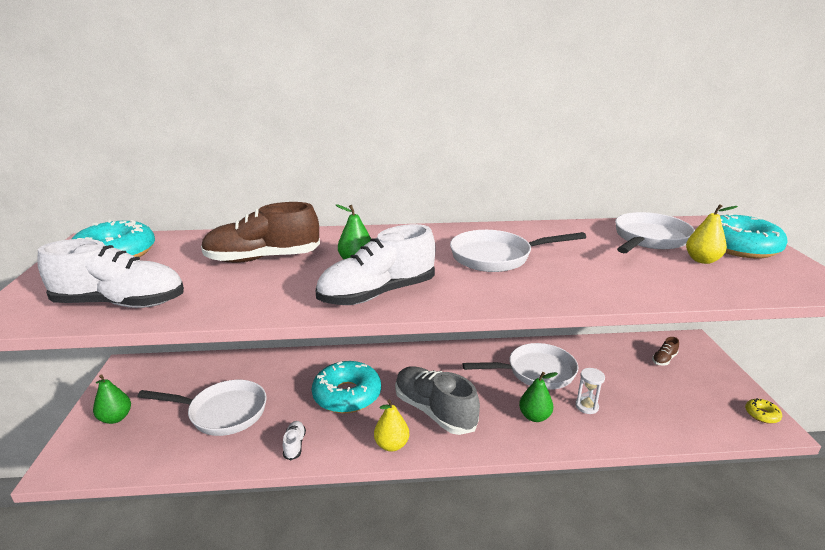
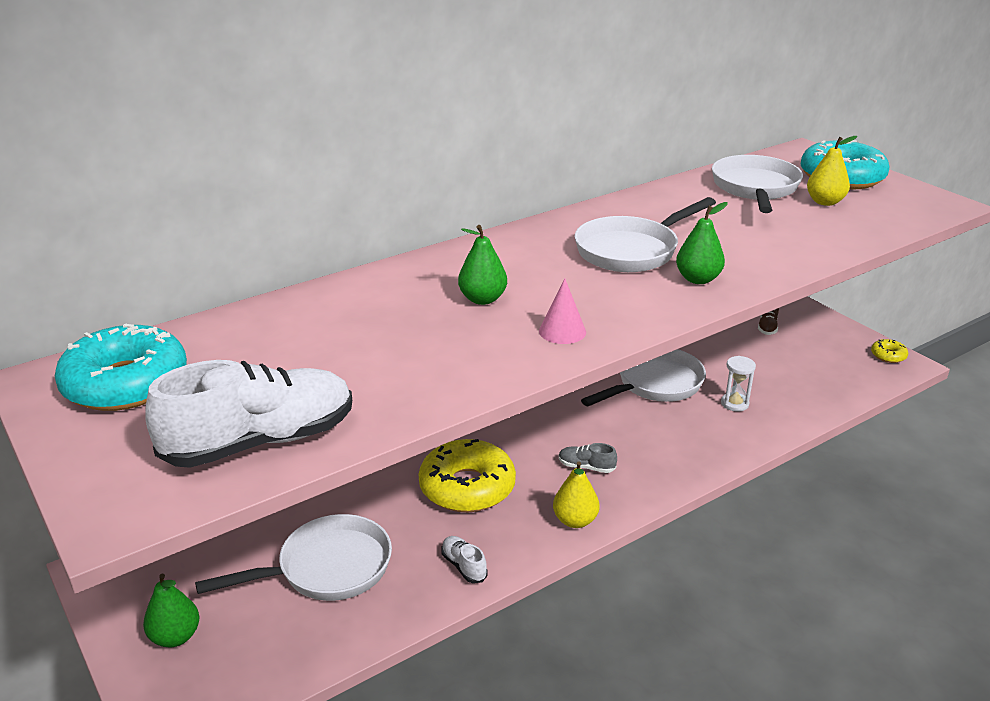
camera: 30 degrees left, 5 degrees up
(263, 258) = (358, 329): brown shoe -> none
(347, 395) = (467, 487): turquoise donut -> yellow donut
(377, 294) = (562, 331): white shoe -> pink cone
(434, 411) = (586, 467): grey shoe -> grey shoe, size x0.43
(534, 416) = (694, 433): green pear -> green pear (698, 279)

